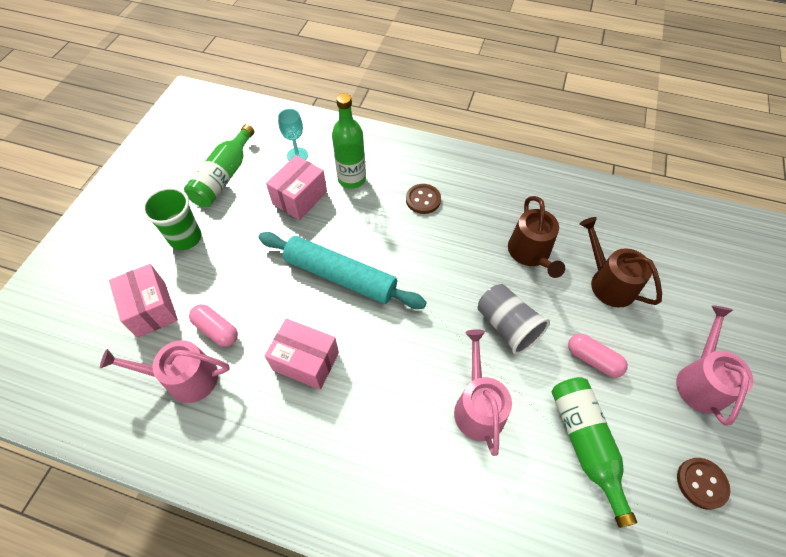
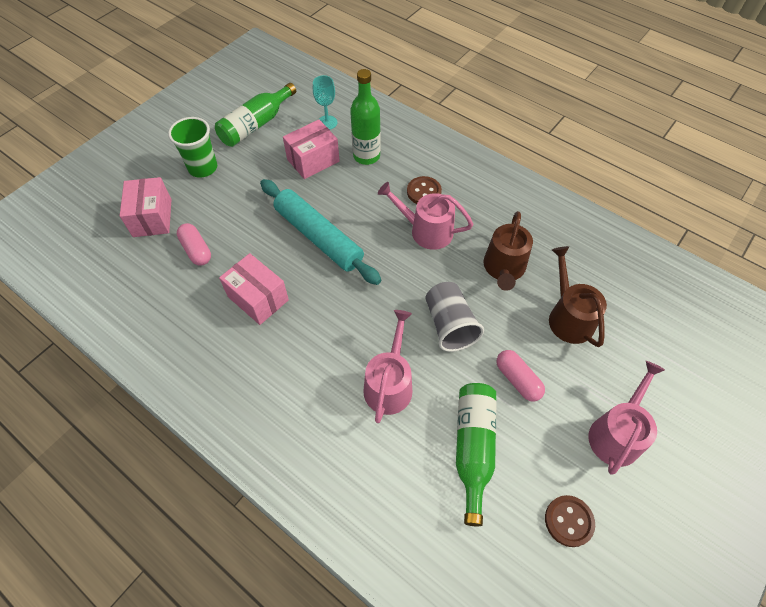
camera: 20 degrees right, 0 degrees up
(185, 378) = (156, 281): pink watering can -> pink watering can (426, 231)

